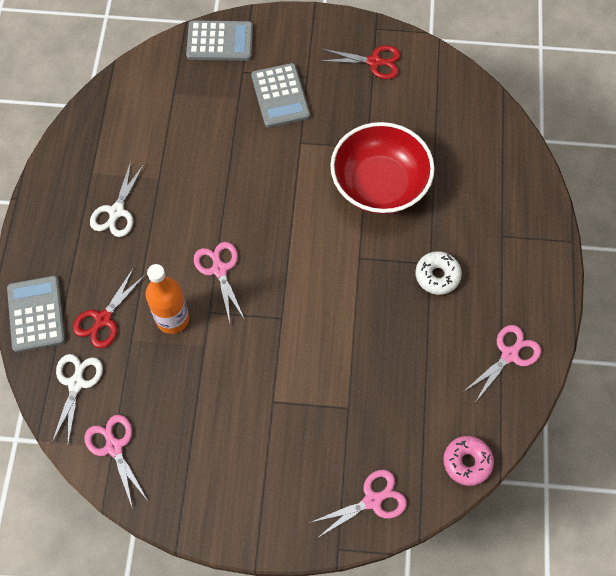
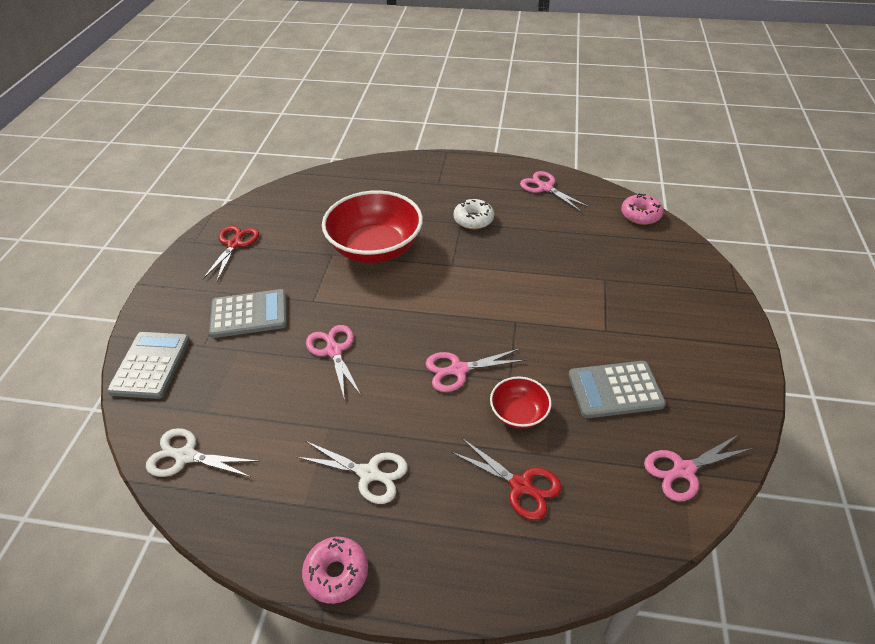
camera: 85 degrees left, 20 degrees down
(36, 314) = (515, 570): grey calculator -> grey calculator (615, 390)
(40, 201) = (336, 573): none -> pink donut
(76, 383) = (609, 514): white scissors -> white scissors (185, 456)
(172, 319) = (519, 413): orange bottle -> red bowl
(373, 500) = (687, 268): pink scissors -> pink scissors (333, 350)

